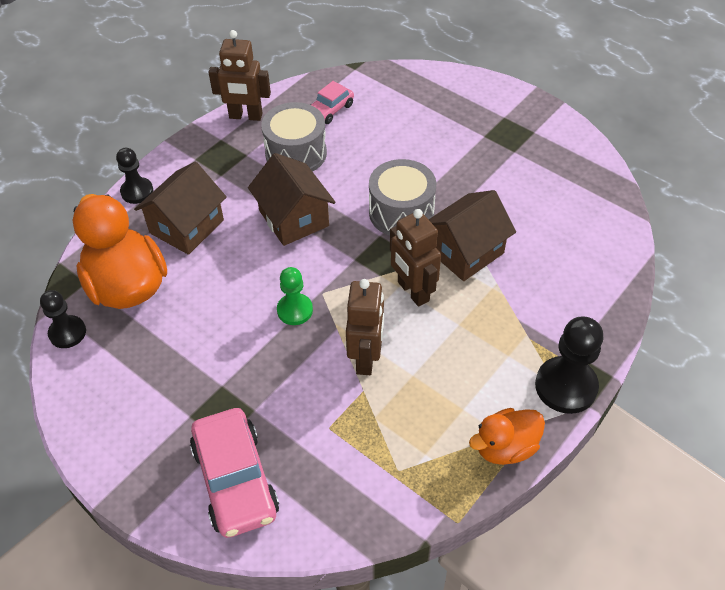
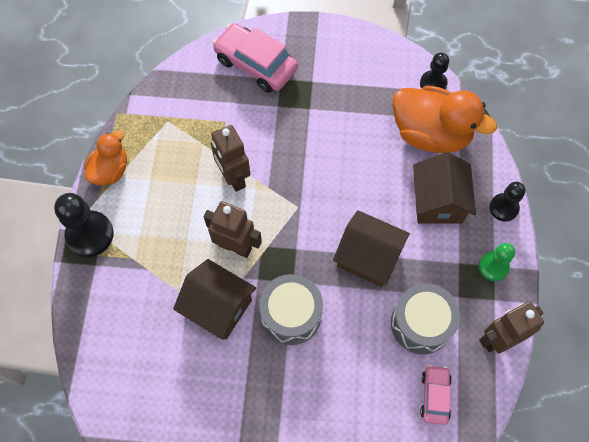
camera: 145 degrees right, 15 degrees up
(295, 310) = (306, 183): green pawn -> green pawn (493, 266)
(465, 251) = (218, 307): brown house -> brown house turned 75 degrees counterclockwise

